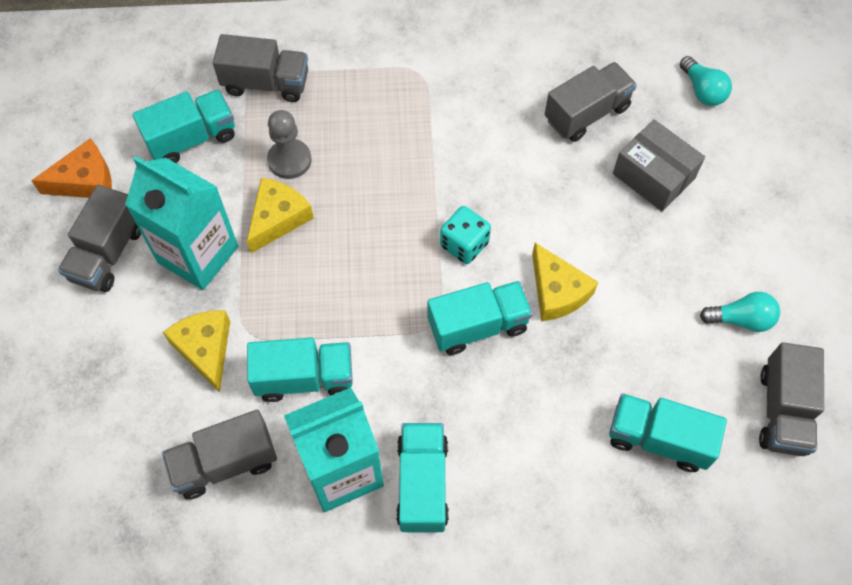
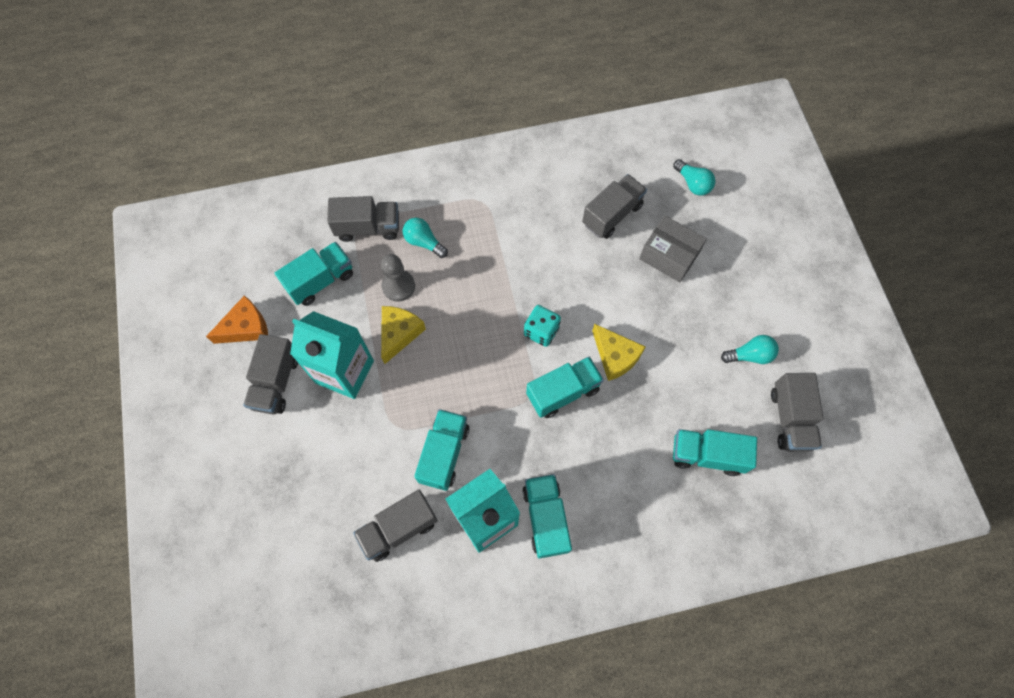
camera: 10 degrees left, 5 degrees up
(205, 349) = (366, 444): yellow cheese -> none
(304, 378) = (444, 453): turquoise truck -> turquoise truck turned 60 degrees counterclockwise
(333, 111) = (424, 242): none -> turquoise light bulb

